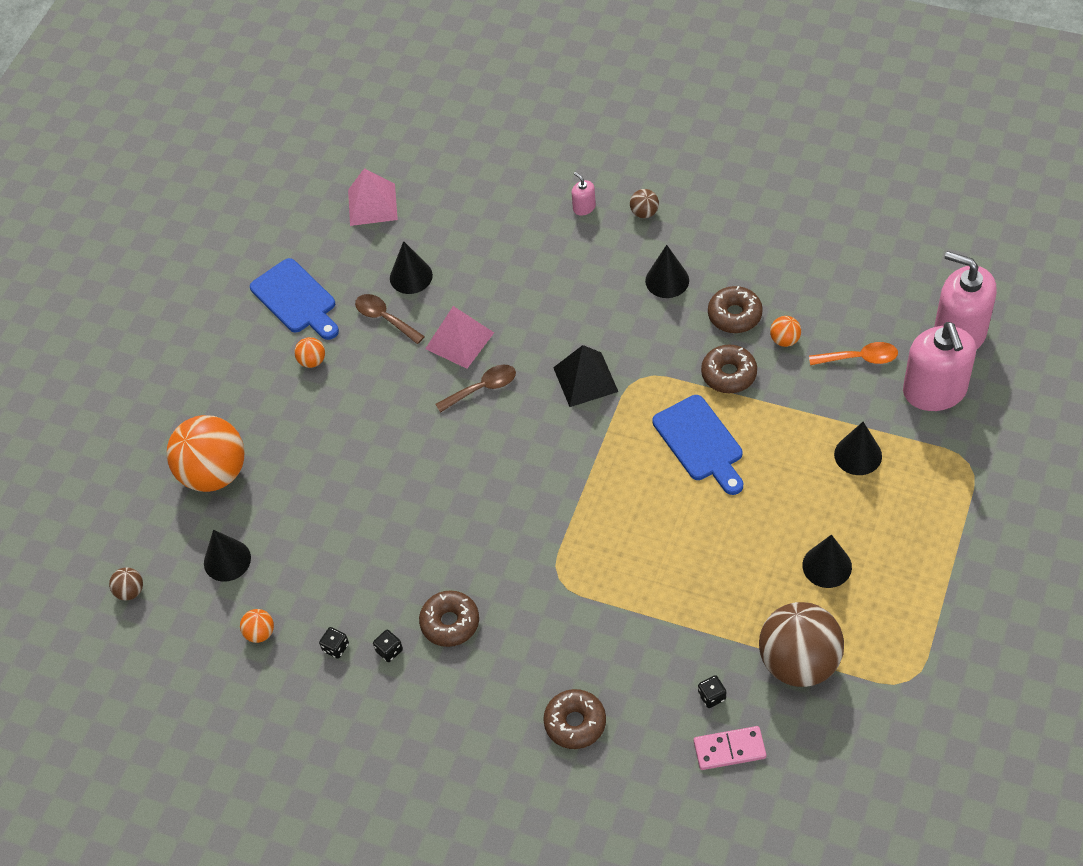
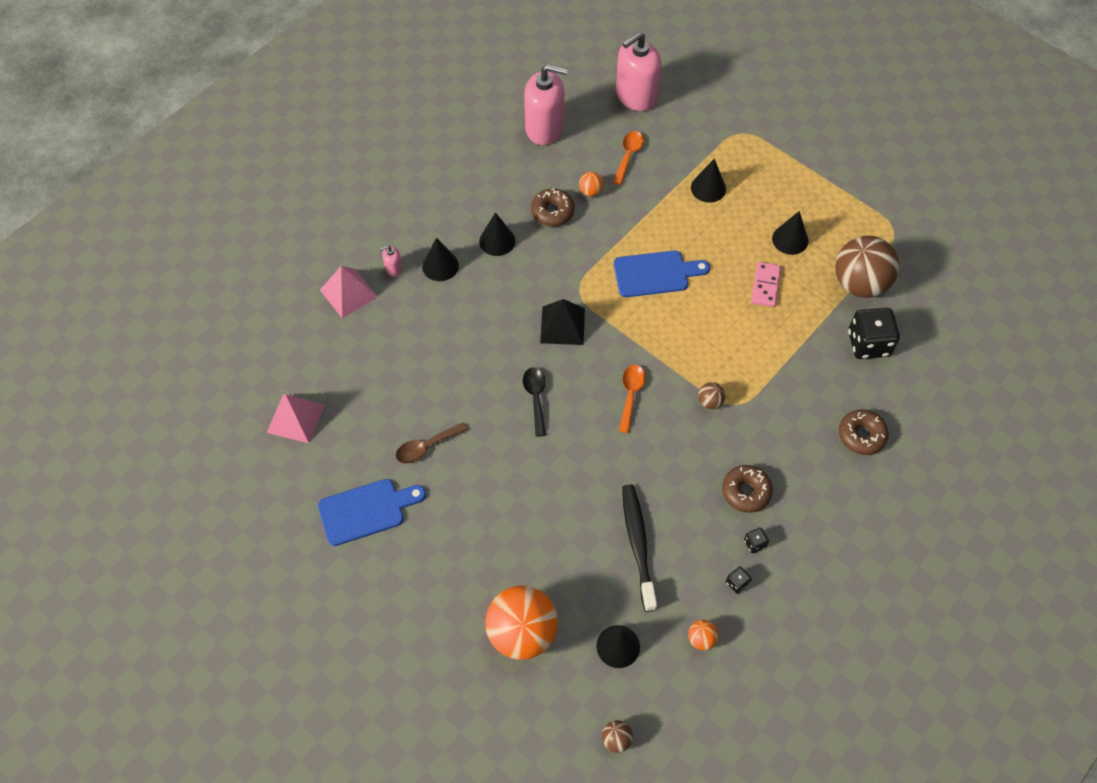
camera: 75 degrees left, 5 degrees up
(312, 361) = (441, 517): orange ball -> none
(346, 540) = (638, 544): none -> black toothbrush
(411, 276) = (392, 413): black cone -> black cone (440, 265)
(459, 340) = (479, 399): pink pyramid -> pink pyramid (348, 293)
(482, 388) = (536, 398): brown spoon -> black spoon
(525, 473) = (630, 395): none -> orange spoon
(644, 213) = (423, 231): brown ball -> brown ball (710, 402)
(712, 696) = (868, 343): black dice -> black dice, size x2.32
(729, 374) = (603, 235): brown donut -> none
(729, 749) = (913, 348): pink domino -> pink domino (765, 286)
(934, 391) = (676, 127): pink soap dispenser -> pink soap dispenser (544, 128)

